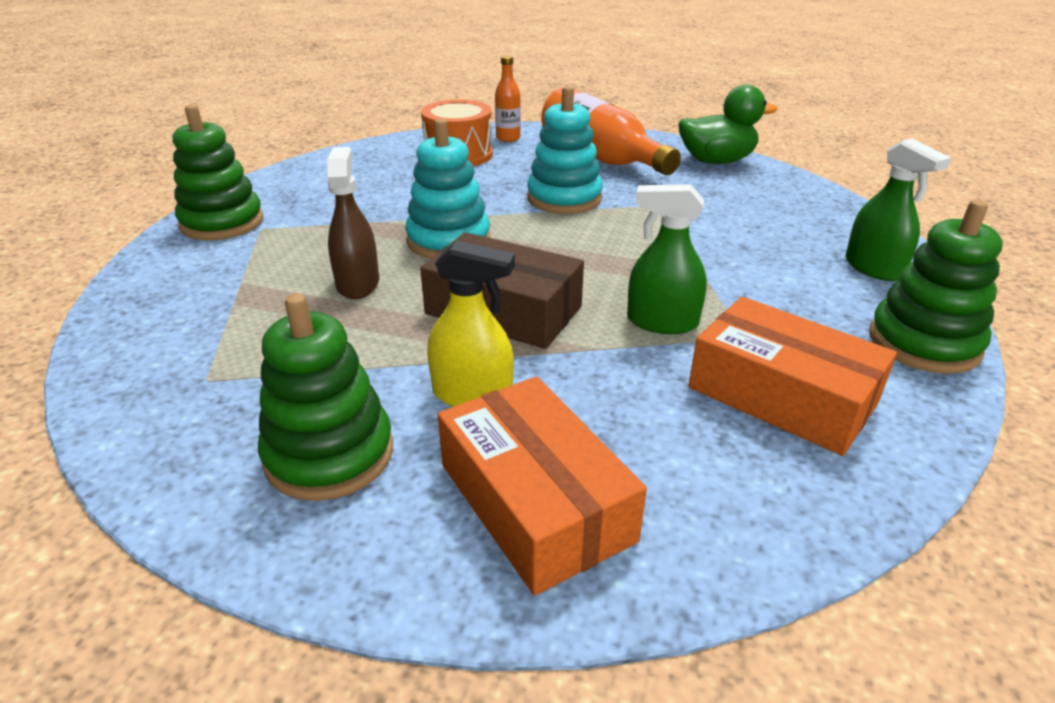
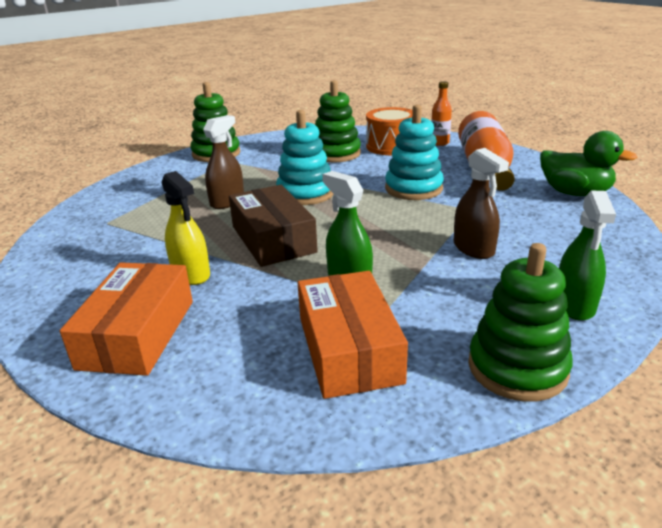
camera: 40 degrees right, 5 degrees down
(329, 454) = (98, 273): green stacking toy -> green stacking toy (336, 154)
(721, 245) = (473, 248): none -> brown spray bottle

